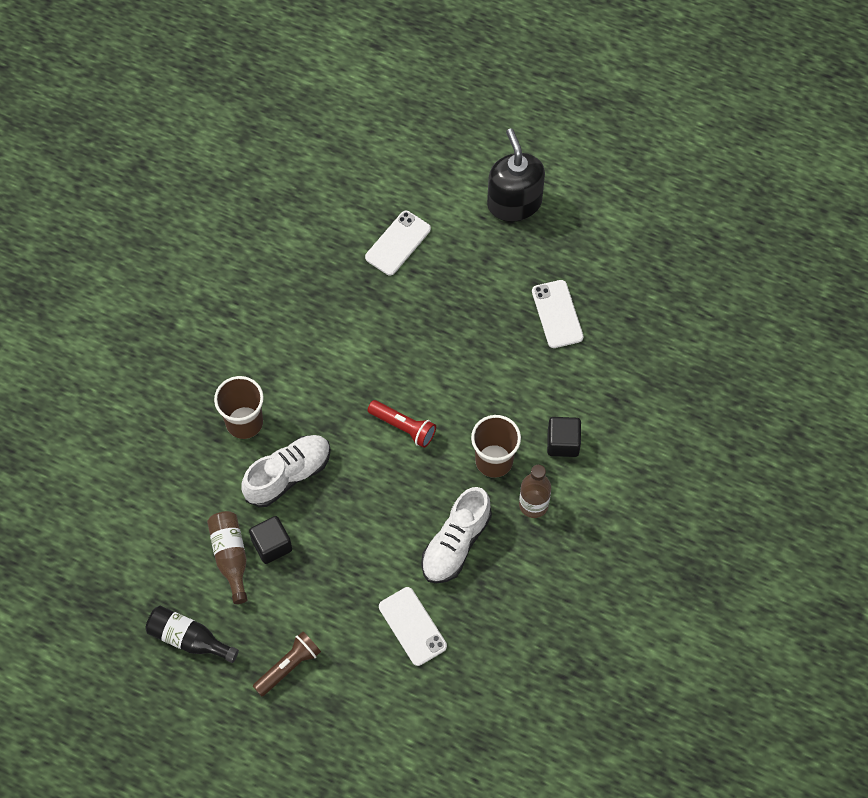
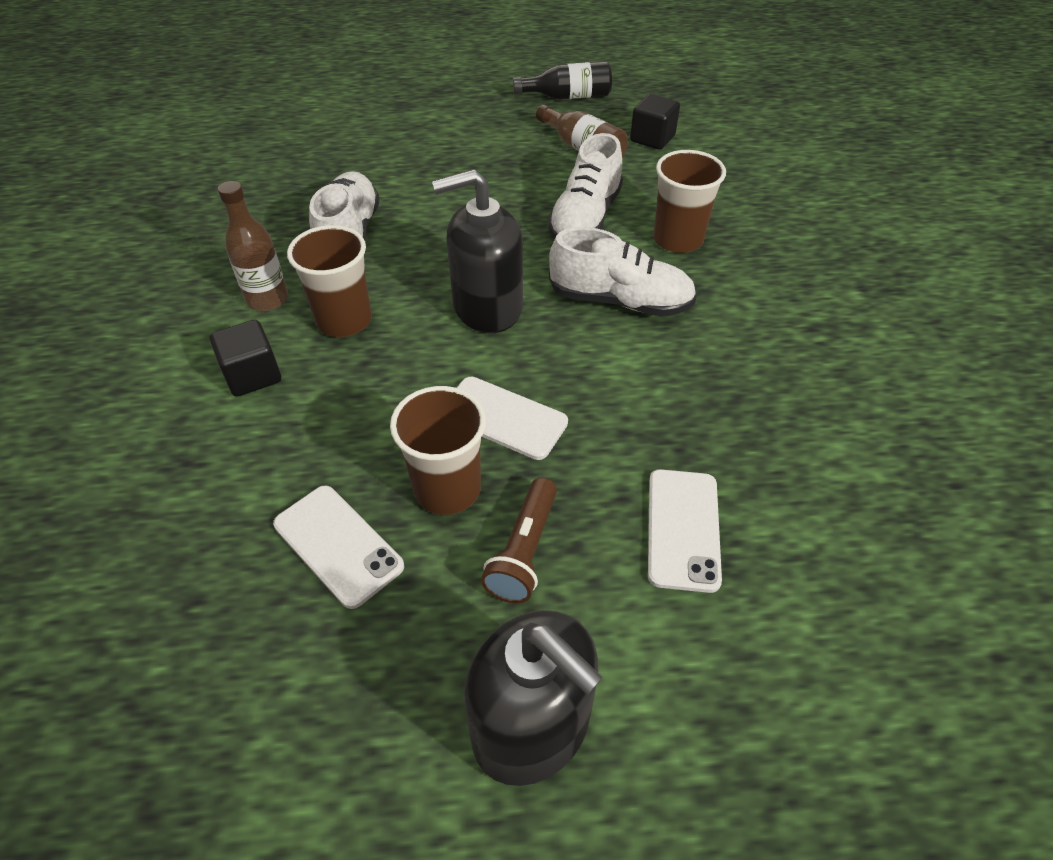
camera: 150 degrees right, 15 degrees down
(272, 545) = (551, 168): black cube -> black cube (652, 138)
(288, 666) = (463, 110): brown flashlight -> brown flashlight (524, 551)
(322, 390) = (620, 301): none -> white shoe
(403, 427) = (487, 307): red flashlight -> black soap dispenser
(412, 626) = (359, 166): white phone -> white phone (503, 418)
(493, 317) = (447, 489): none -> brown cup

